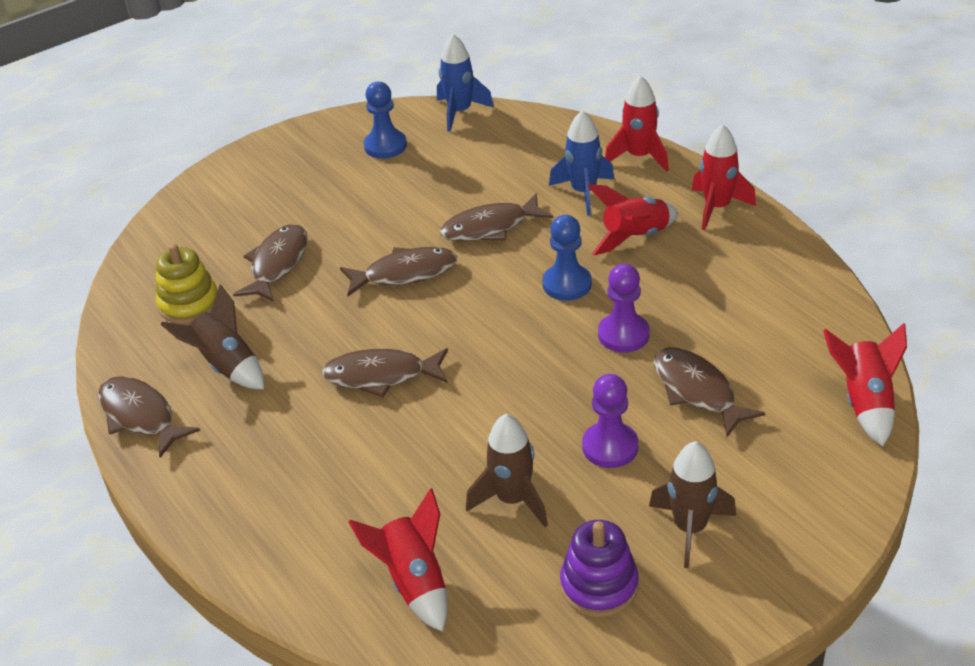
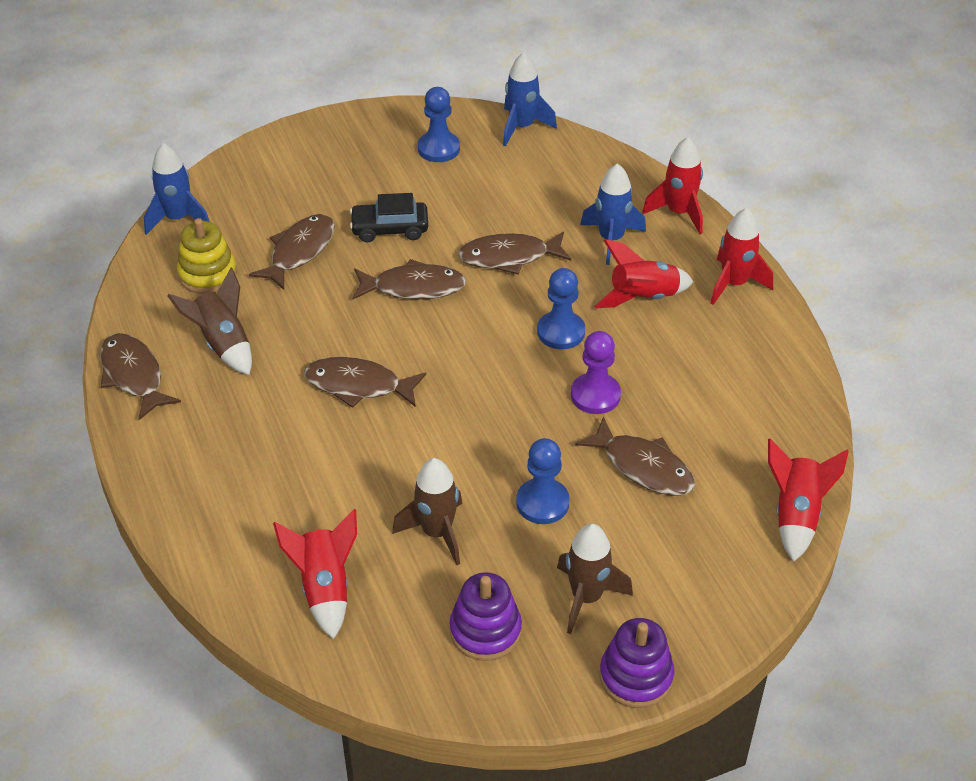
camera: 10 degrees right, 5 degrees up
(141, 259) = (178, 219): none -> blue rocket
(362, 225) = (390, 229): none -> black car
(610, 447) = (542, 503): purple pawn -> blue pawn
(697, 391) = (643, 467): brown fish -> brown fish turned 150 degrees clockwise
(771, 595) = (636, 676): none -> purple stacking toy

